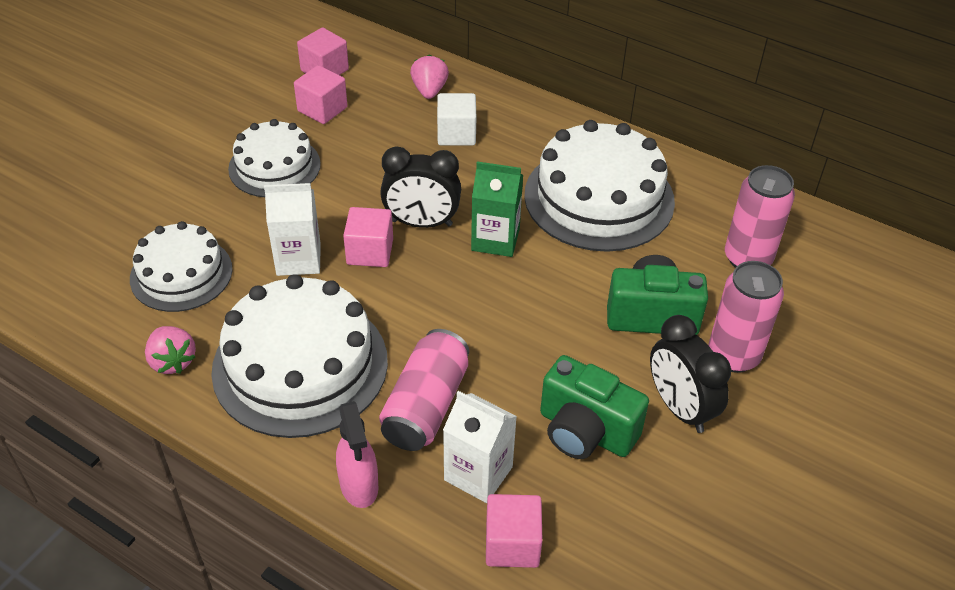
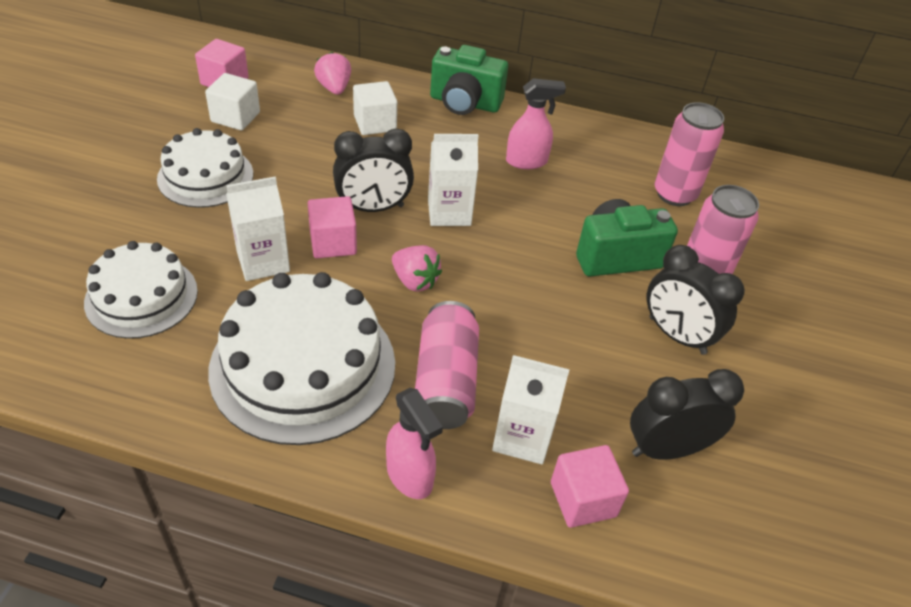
camera: 20 degrees left, 0 degrees up
(172, 361) = (162, 389): pink strawberry -> pink strawberry (415, 281)
(322, 109) = (235, 117): pink cube -> white cube
(495, 239) = (449, 212): green carton -> white carton
(585, 431) = (604, 374): green camera -> green camera (464, 103)
(599, 198) = (527, 161): white cake -> pink spray bottle
(617, 516) = (667, 449): none -> black clock

